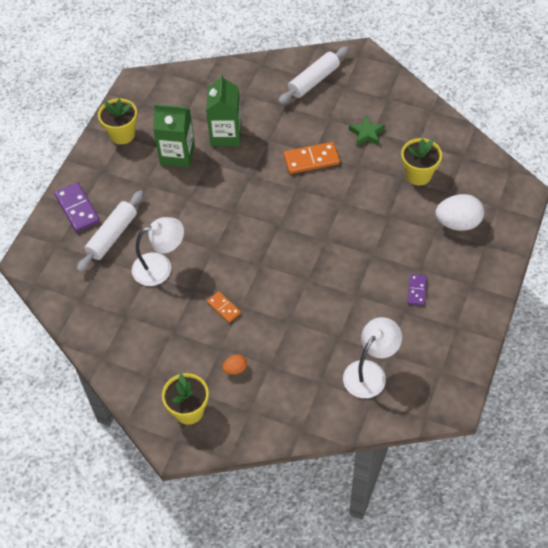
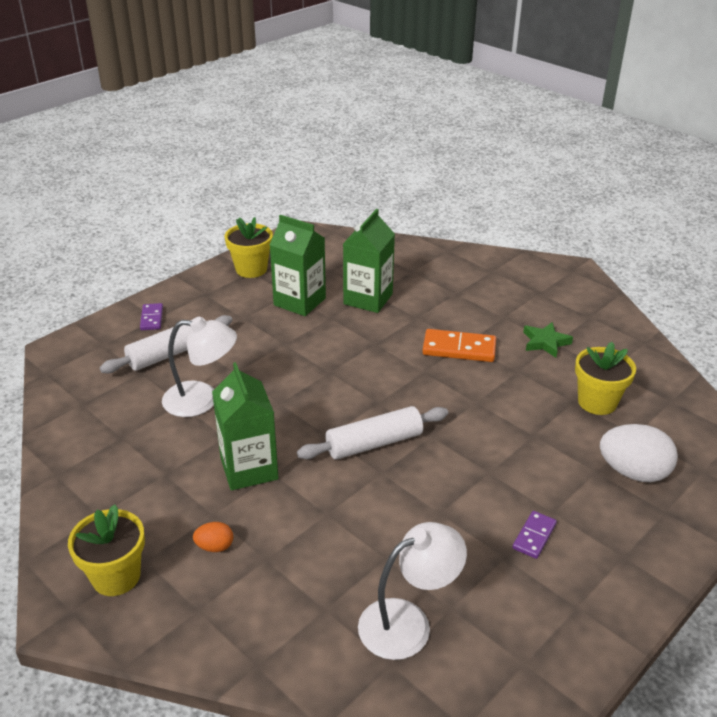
camera: 20 degrees right, 20 degrees down
(77, 209) = (151, 318): purple domino -> purple domino, size x0.59
(223, 308) = (249, 468): orange domino -> green carton
(313, 81) = (503, 278): white rolling pin -> white rolling pin (374, 443)

